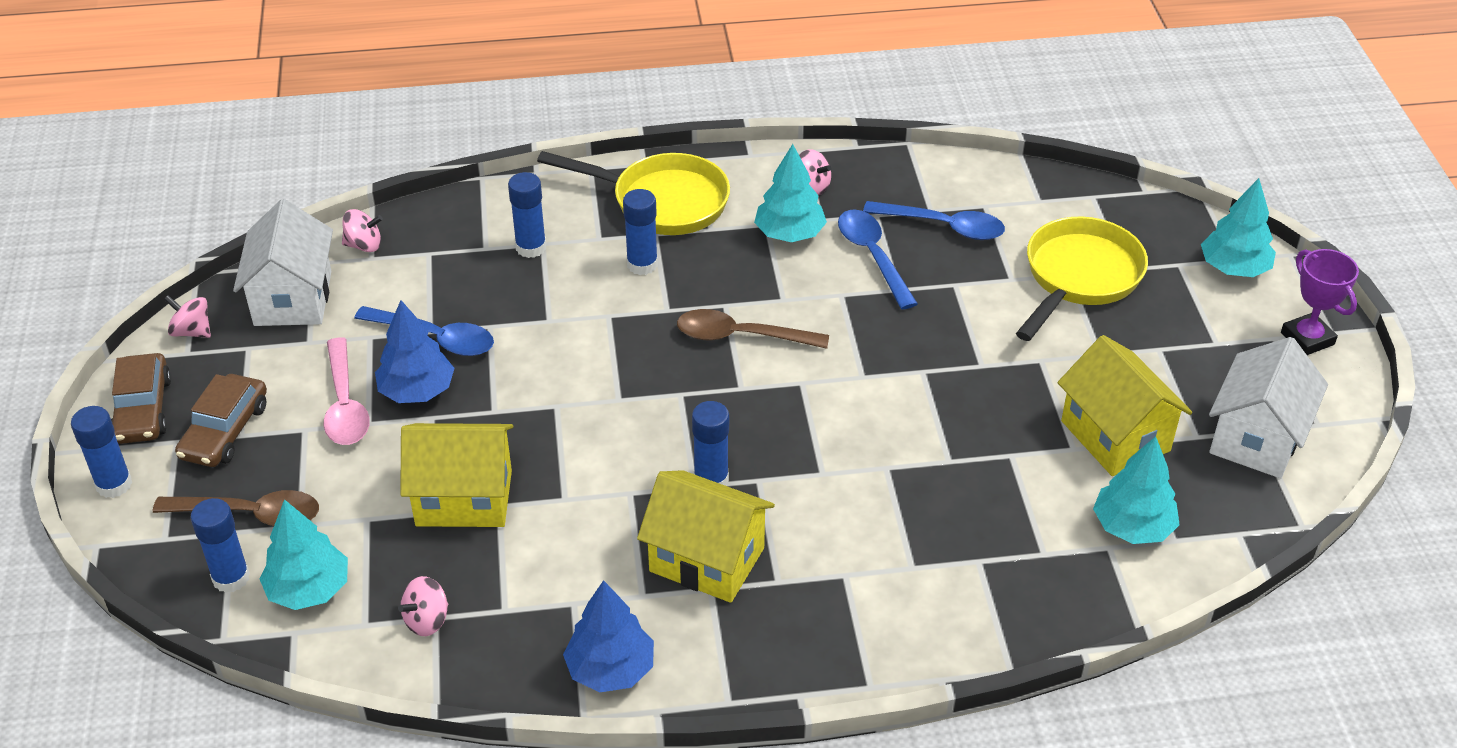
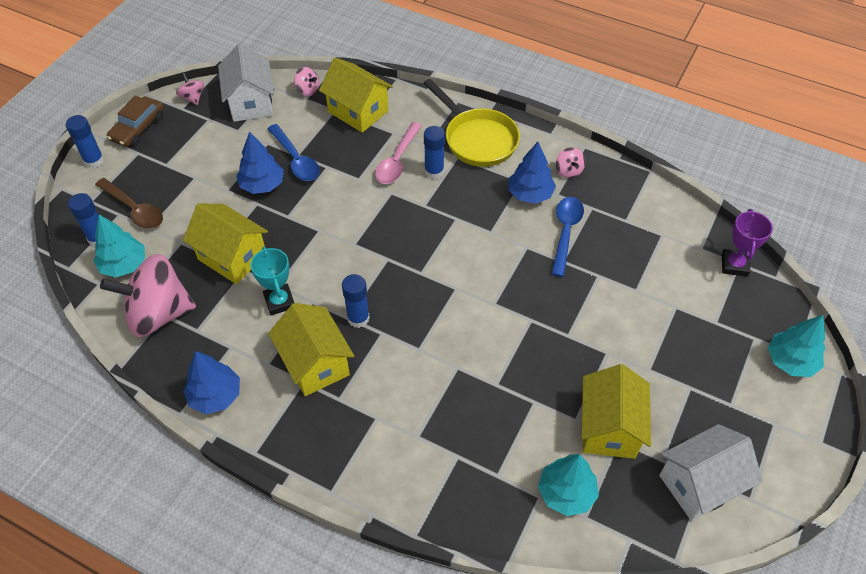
camera: 35 degrees right, 10 degrees up
(225, 431) = (161, 159): brown car -> none
(293, 298) = (251, 103): white house -> white house turned 45 degrees counterclockwise
(345, 404) = (224, 174): pink spoon -> pink spoon (397, 160)
(427, 620) = (158, 314): pink spinning top -> pink spinning top, size x2.38
(465, 240) = (358, 111): none -> yellow house
(531, 247) = (386, 132): blue glue stick -> none
(586, 515) = (279, 301): none -> turquoise trophy
(742, 336) = (449, 242): brown spoon -> none
(789, 234) = (530, 194): turquoise tree -> blue tree
(943, 226) = (624, 235): blue spoon -> none
(1079, 277) = (680, 312): yellow pan -> none
(1307, 338) = (798, 437): purple trophy -> purple trophy (734, 265)

